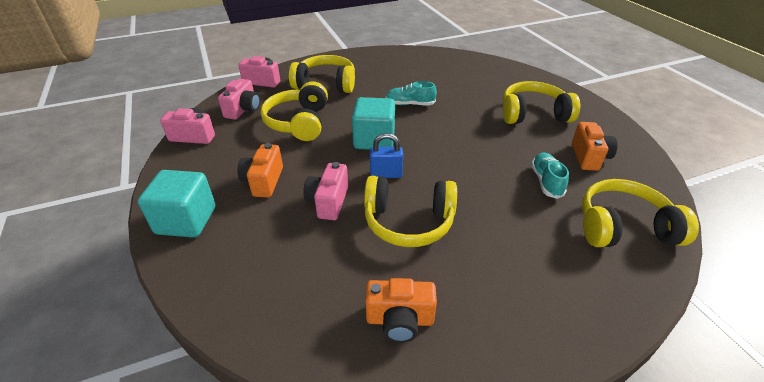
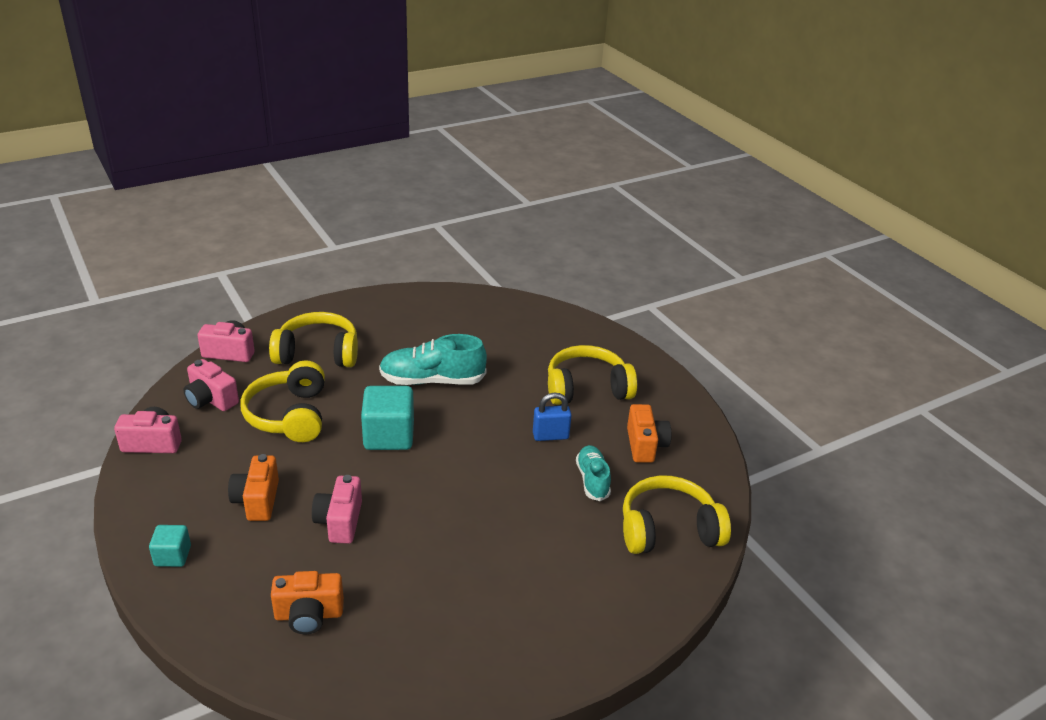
camera: 10 degrees left, 5 degrees down
(186, 220) = (173, 556): turquoise cube -> turquoise cube, size x0.55
(243, 110) = (211, 399): pink camera -> pink camera turned 120 degrees clockwise
(386, 174) = (406, 482): blue padlock -> blue padlock (550, 436)
(399, 320) = (428, 645): orange camera -> orange camera (309, 615)
(408, 222) = (434, 539): yellow headphones -> none
(410, 104) = (432, 380): turquoise shoe -> turquoise shoe, size x1.64

